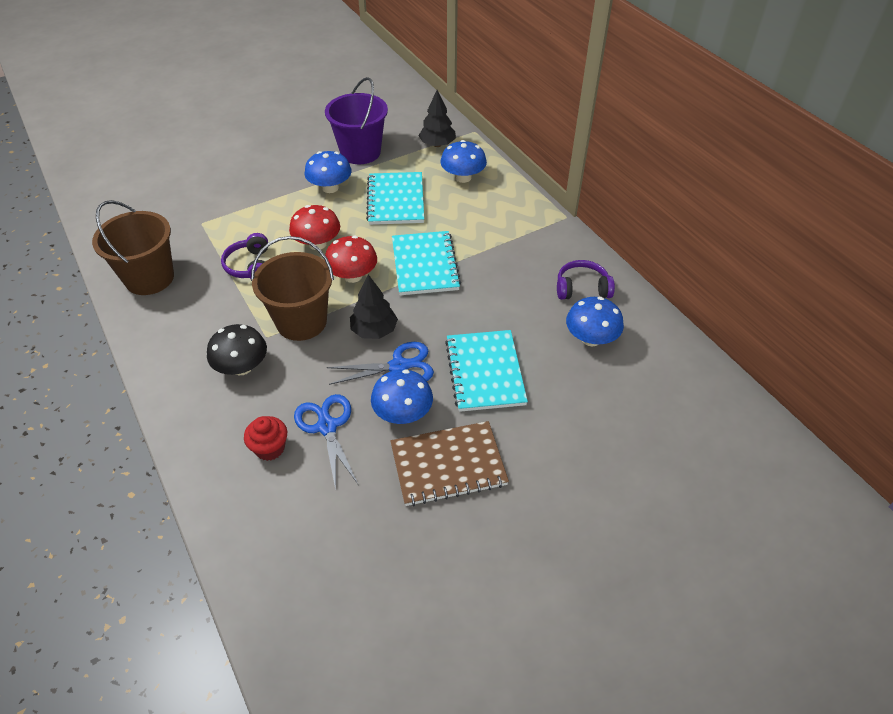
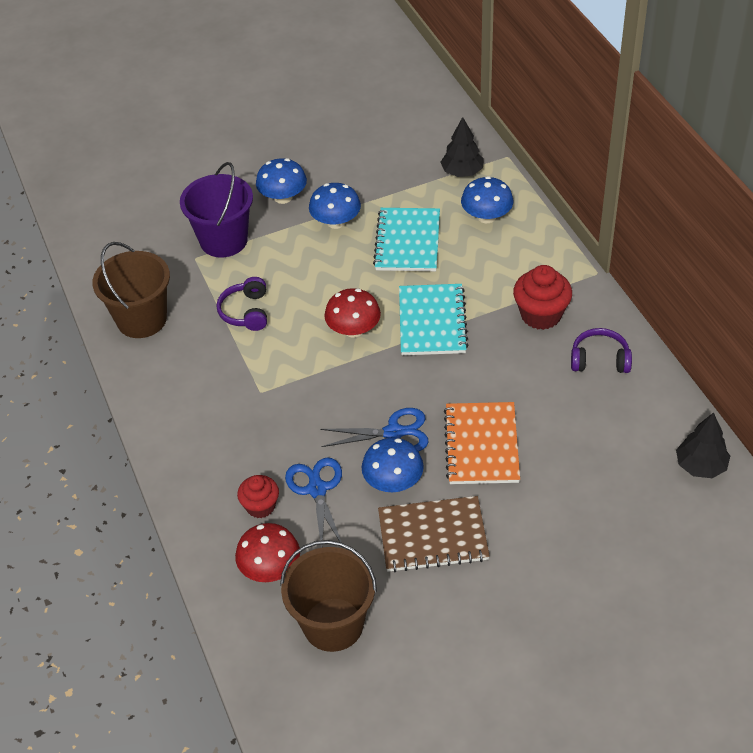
camera: 10 degrees right, 0 degrees up
(242, 367) = (235, 422): black mushroom -> none
(301, 322) = (297, 378): brown bucket -> brown bucket (333, 624)
(317, 244) = (318, 290): red mushroom -> red mushroom (270, 568)
(360, 152) = (373, 178): purple bucket -> purple bucket (223, 240)
(374, 331) = (371, 393): black tree -> black tree (700, 466)
(485, 372) = (482, 445): turquoise notebook -> orange notebook
(522, 254) = (541, 315): none -> red cupcake
(591, 338) = (599, 416): blue mushroom -> blue mushroom (283, 197)

